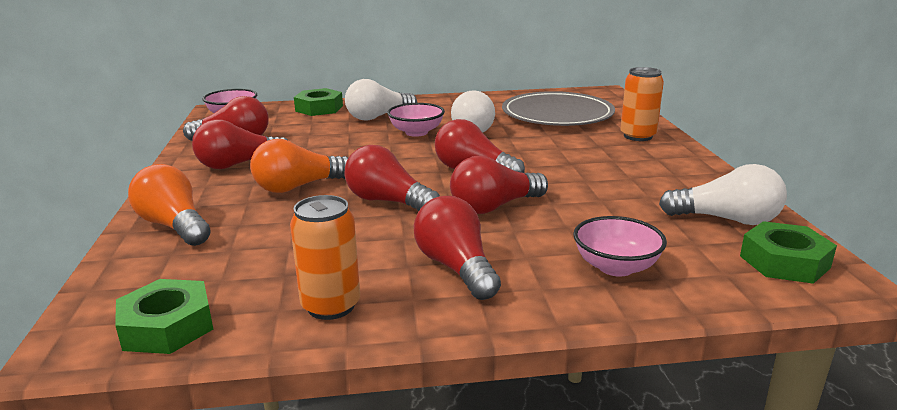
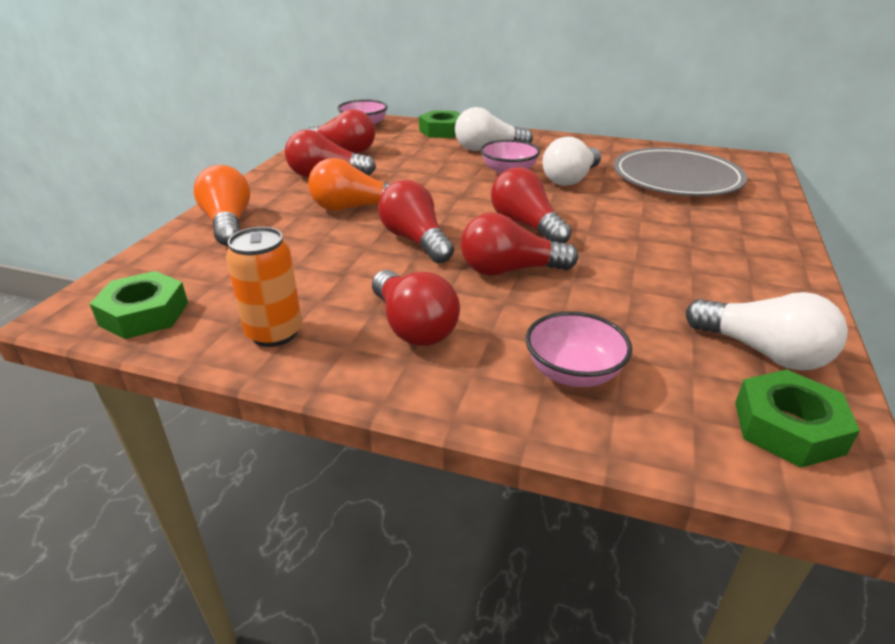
camera: 25 degrees right, 10 degrees up
(456, 268) = (413, 326): red light bulb -> red light bulb turned 150 degrees clockwise
(638, 136) = (749, 222): orange can -> none

